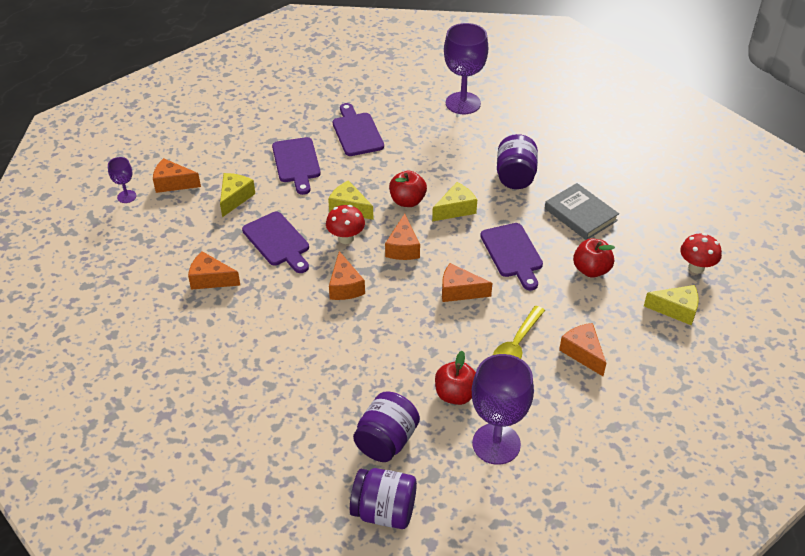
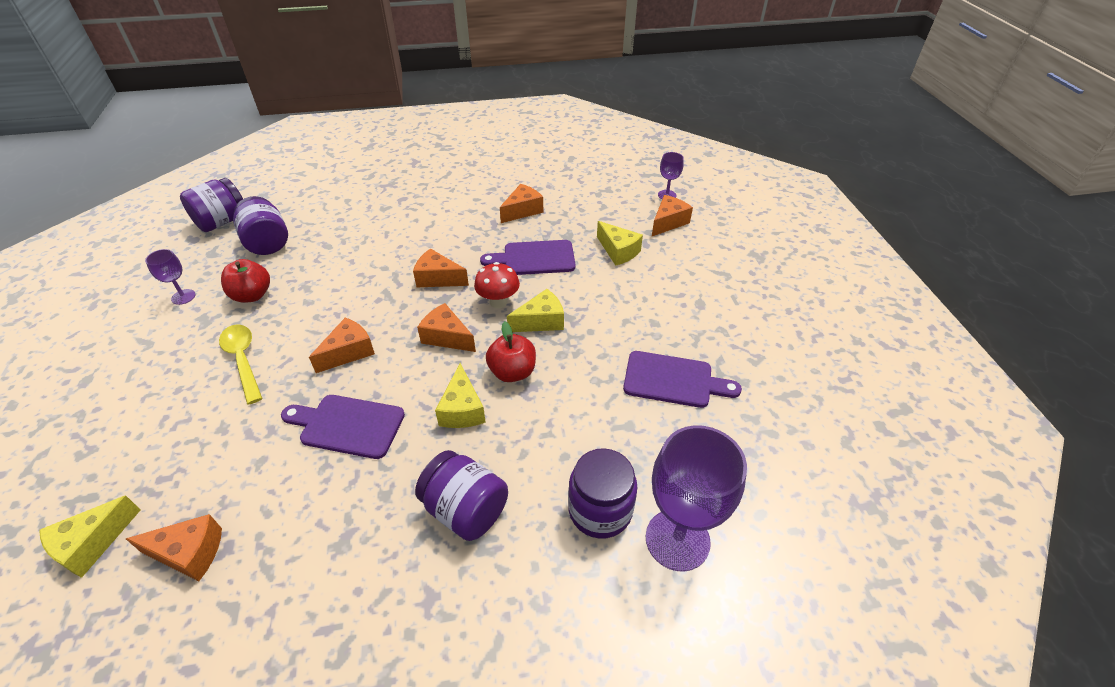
camera: 120 degrees right, 0 degrees up
(297, 163) = (645, 309): purple cutting board -> none
(470, 131) = (600, 510): none -> purple jar
(496, 444) = (183, 297): purple goblet -> purple goblet, size x0.48
(580, 214) = (331, 546): grey book -> none
(583, 353) = (170, 407): orange cheese -> orange cheese (189, 553)
(591, 270) = (243, 491): red apple -> none
(696, 267) = (100, 634): red mushroom -> none

